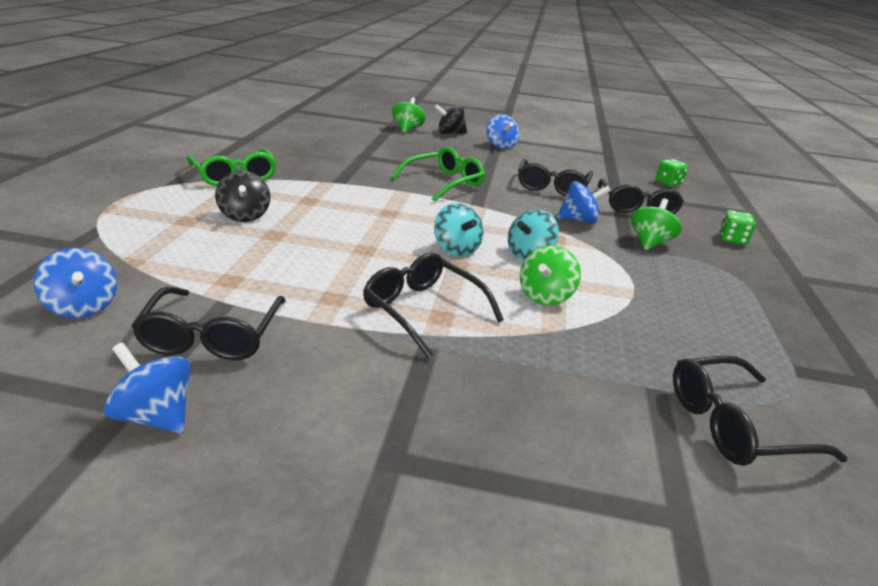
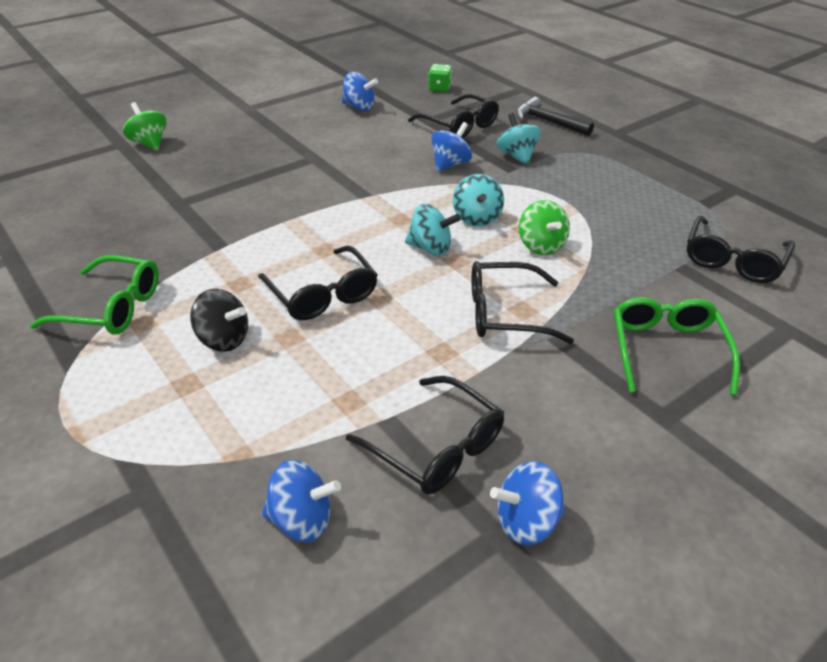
camera: 45 degrees left, 10 degrees up
(444, 183) = (303, 188): green glasses -> green glasses (666, 350)
(450, 133) = (197, 126): black spinning top -> none
(500, 146) = (266, 117): blue spinning top -> blue spinning top (359, 107)
(552, 187) = (380, 141): black glasses -> black glasses (323, 295)
(650, 242) = (517, 156): green spinning top -> turquoise spinning top
(732, 239) = (548, 122): green dice -> black hammer

